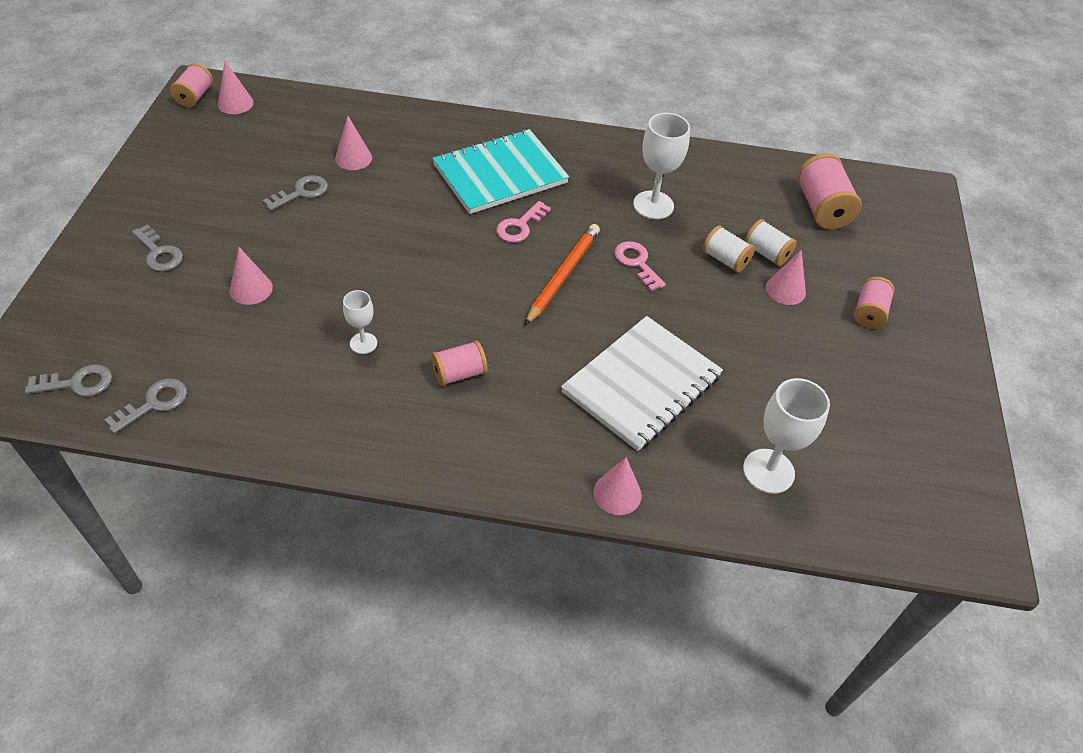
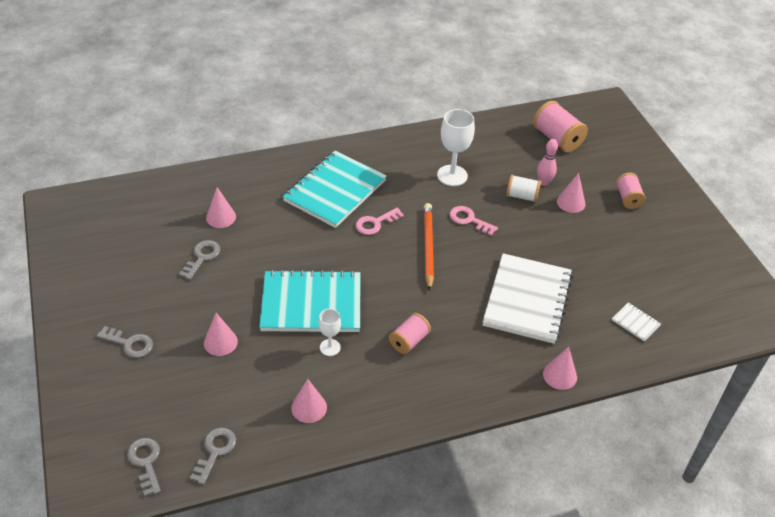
camera: 25 degrees left, 5 degrees down
(77, 383) = (145, 462): grey key -> grey key turned 75 degrees counterclockwise
(195, 96) = (58, 213): pink spool -> none
(235, 103) = (96, 207): pink cone -> pink cone (309, 407)
(380, 287) = (311, 303): none -> turquoise notebook
(520, 226) = (375, 223): pink key -> pink key turned 45 degrees clockwise
(766, 253) = (544, 182): white spool -> pink bowling pin
(768, 471) = (635, 323): white goblet -> white notebook

